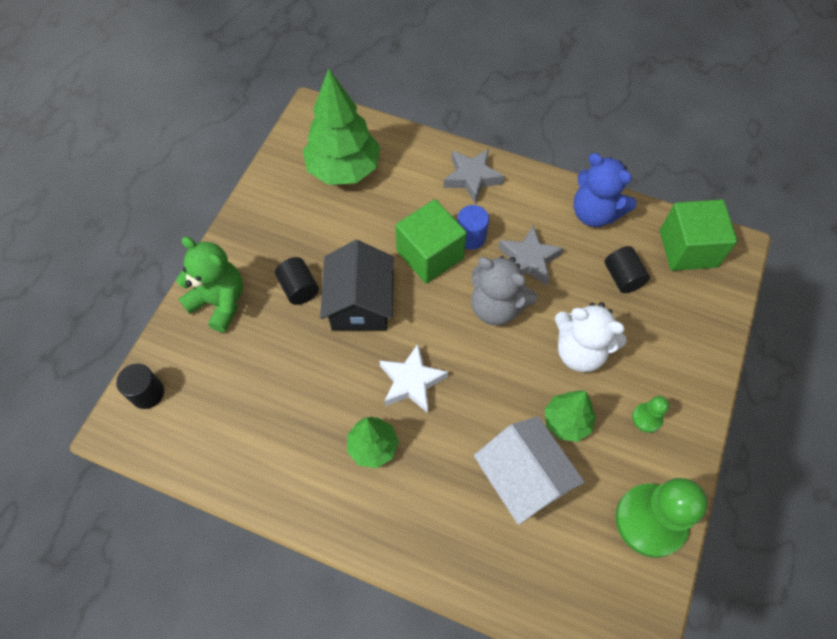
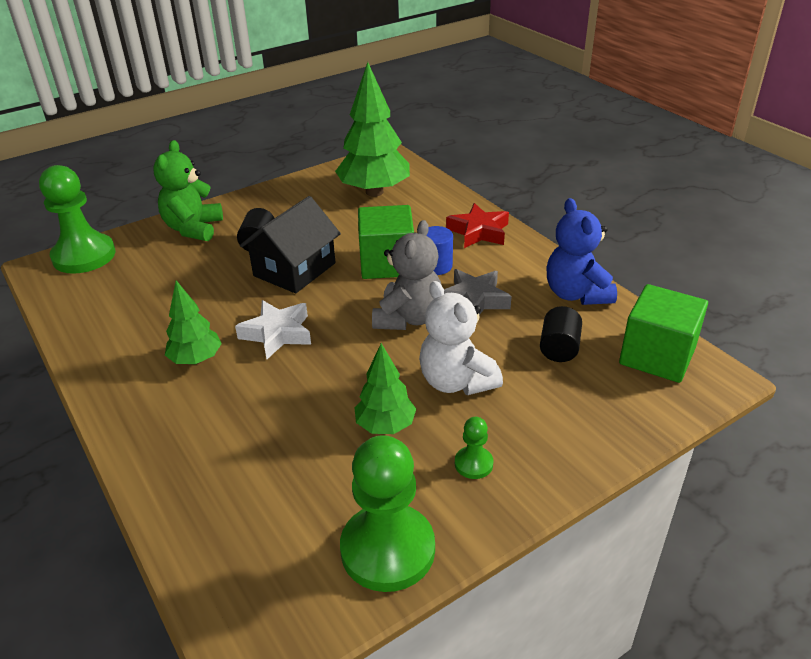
camera: 35 degrees right, 25 degrees down
(147, 393) = (84, 256): black cylinder -> green pawn
(219, 302) = (193, 229): green teddy bear -> green teddy bear turned 150 degrees counterclockwise
(472, 178) = (479, 232): grey star -> red star
(496, 307) = (408, 318): grey teddy bear -> grey teddy bear turned 135 degrees counterclockwise
(523, 478) = (297, 446): white house -> none

